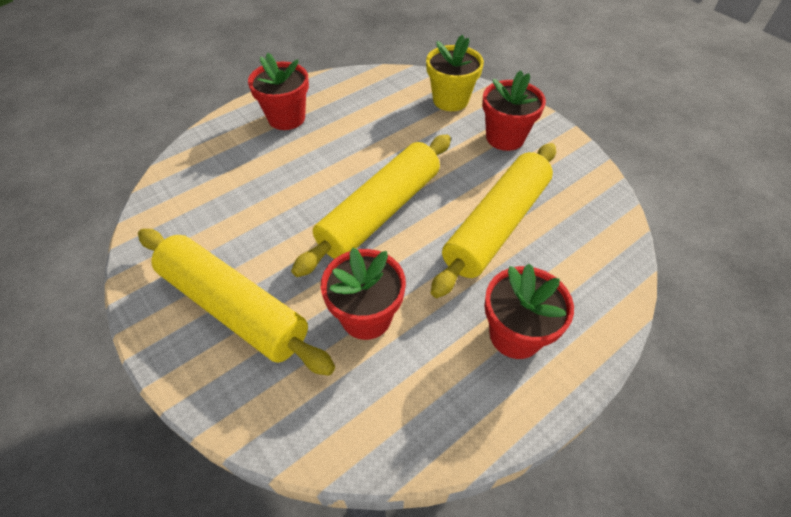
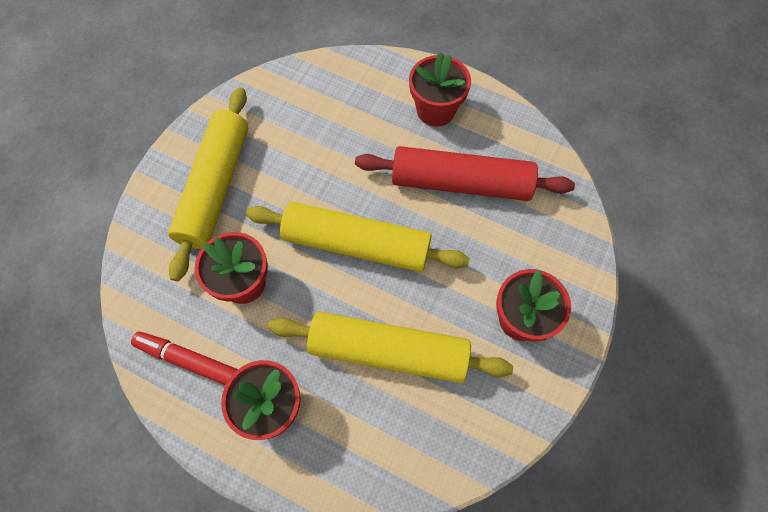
camera: 65 degrees right, 15 degrees up
(366, 127) = (461, 183): none -> red rolling pin
(430, 402) = (188, 360): none -> red marker
(450, 100) = (551, 242): yellow flower pot -> none

